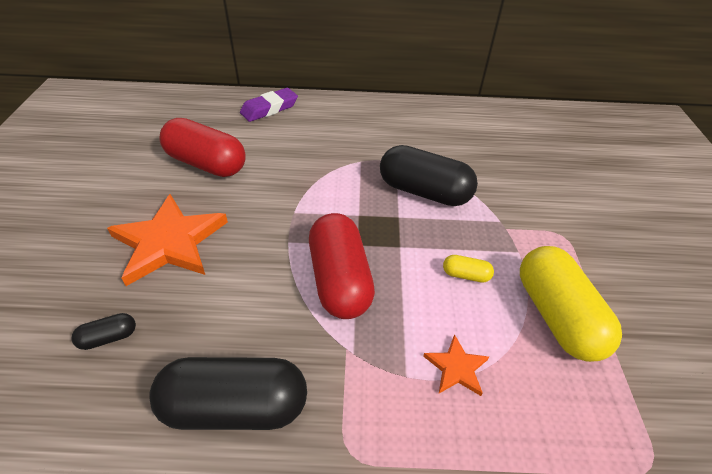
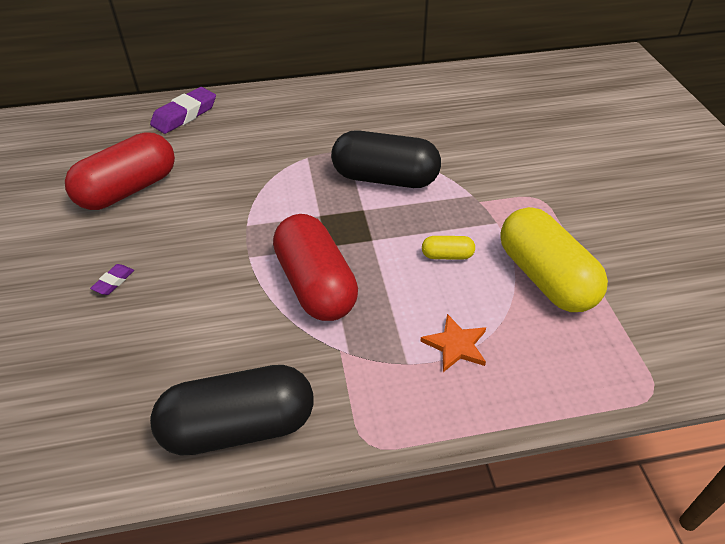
camera: 10 degrees left, 0 degrees up
(109, 337) = (78, 391): black capsule -> none
(169, 242) = (113, 282): orange star -> purple eraser
(206, 164) = (129, 189): red capsule -> red capsule turned 60 degrees counterclockwise

